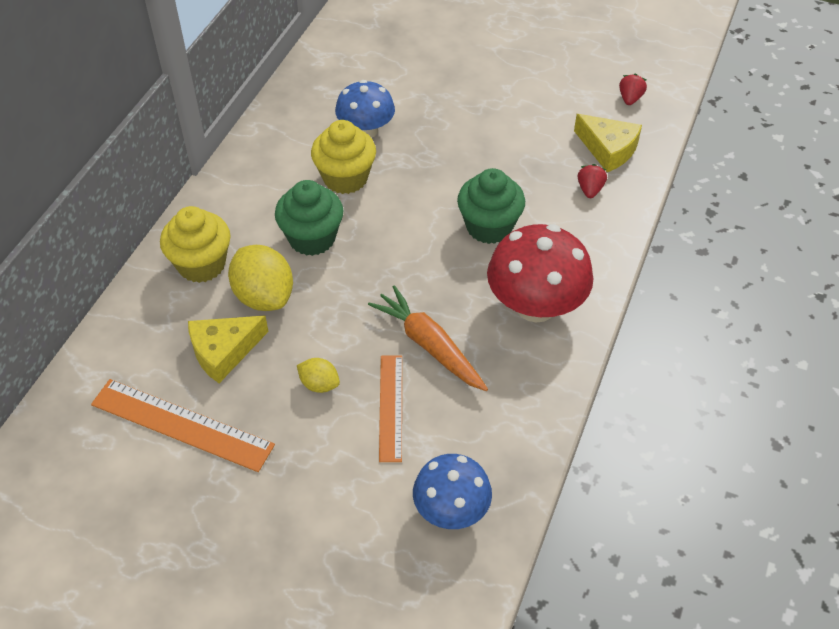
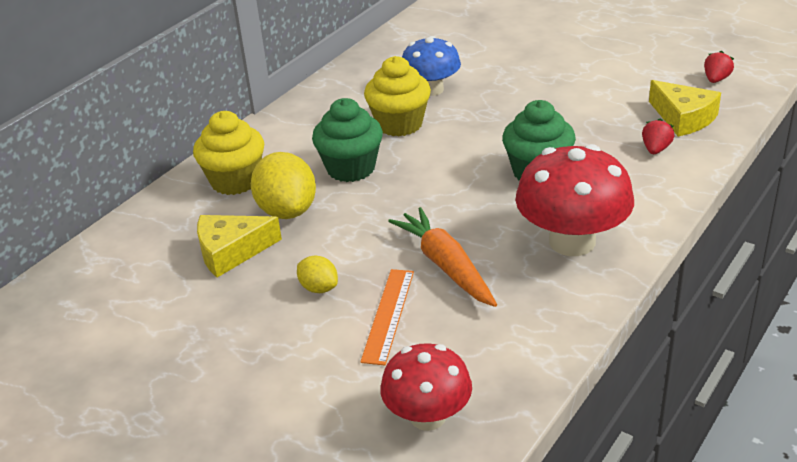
camera: 15 degrees right, 15 degrees down
(182, 424) = (167, 308): orange ruler -> none
(451, 510) = (428, 416): blue mushroom -> red mushroom

